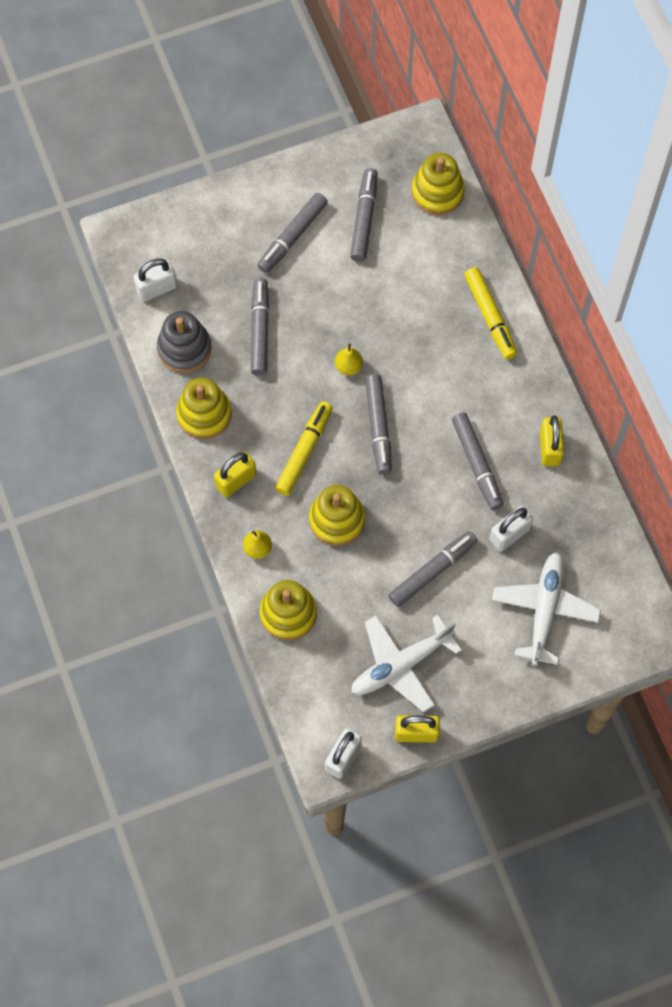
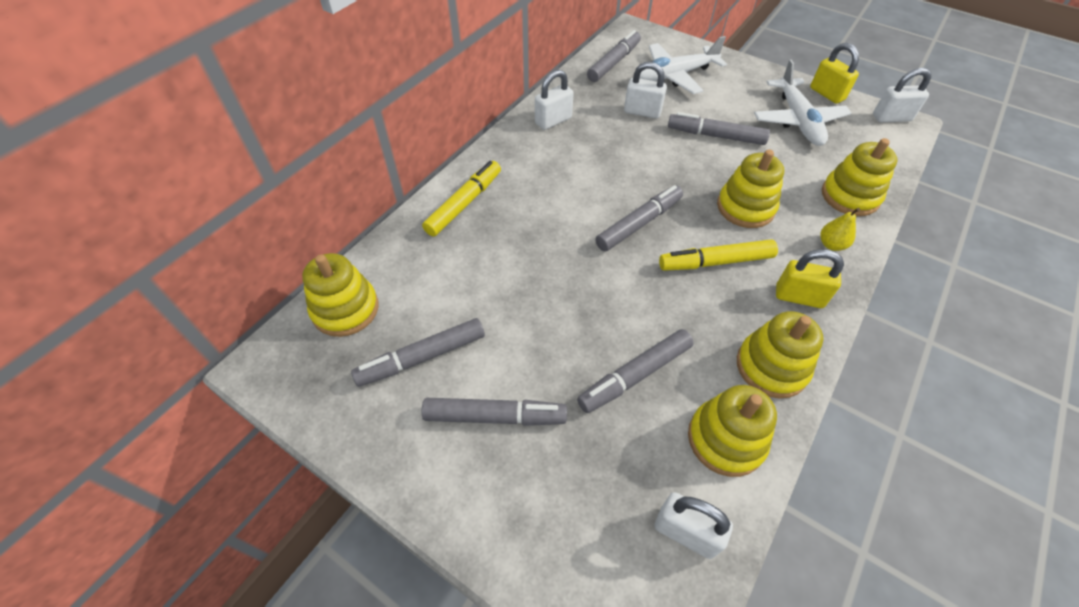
camera: 125 degrees left, 15 degrees down
(184, 348) = (726, 439): grey stacking toy -> yellow stacking toy
(348, 366) = (603, 276): yellow pear -> none
(401, 665) = (797, 120): white plane -> white plane turned 60 degrees clockwise
(477, 464) = (607, 151): grey marker -> grey marker (614, 62)
(549, 448) = (553, 121): yellow padlock -> white padlock

